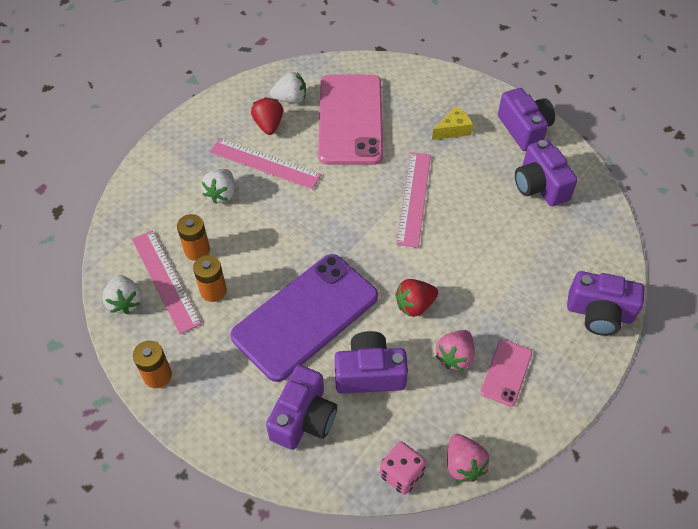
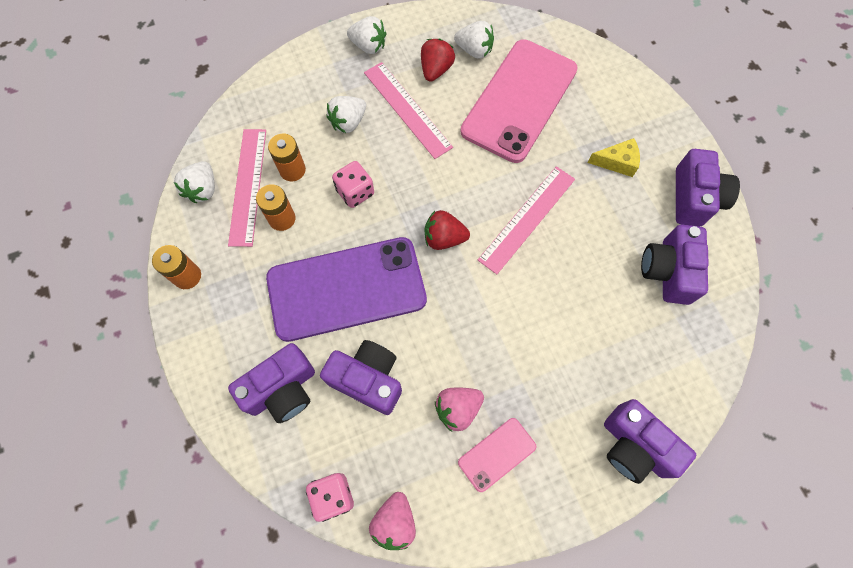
camera: 30 degrees right, 15 degrees up
(200, 131) = (368, 46): none -> white strawberry
(263, 242) = (355, 192): none -> pink dice
(415, 305) = (454, 334): red strawberry -> red strawberry (444, 238)

